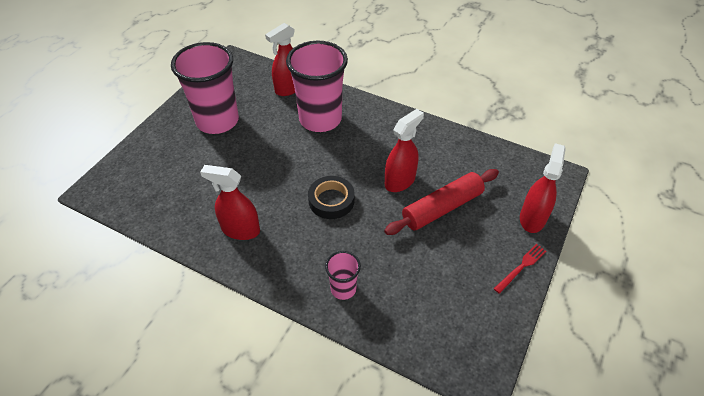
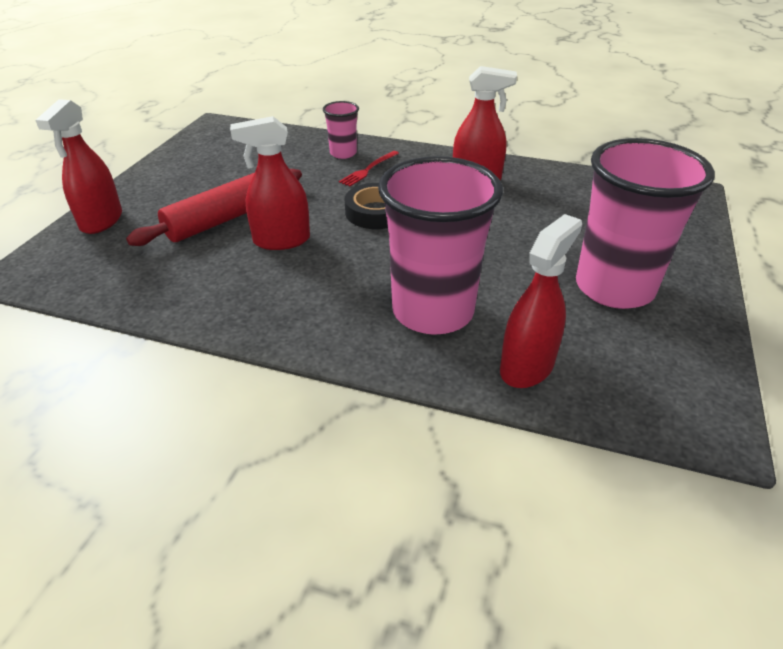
camera: 170 degrees right, 10 degrees down
(400, 181) = (281, 240): red spray bottle -> red spray bottle turned 45 degrees clockwise
(521, 267) = (142, 182): red fork -> red fork (368, 169)

